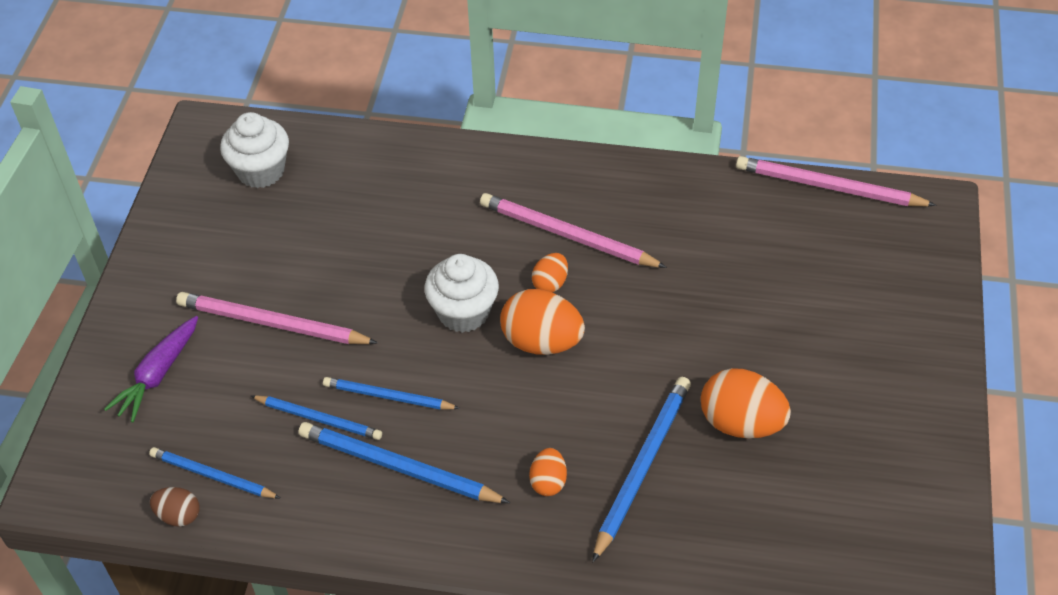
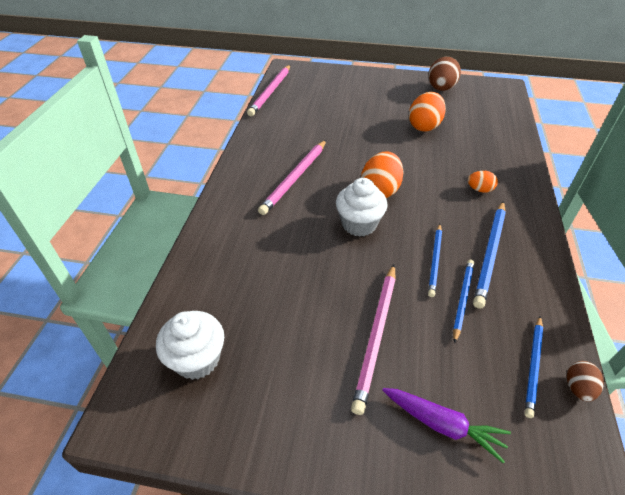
camera: 90 degrees left, 5 degrees down
(550, 283) = (334, 186): orange egg -> none
(642, 466) = (459, 157): blue pencil -> none
(901, 471) = (441, 89): none -> brown egg

